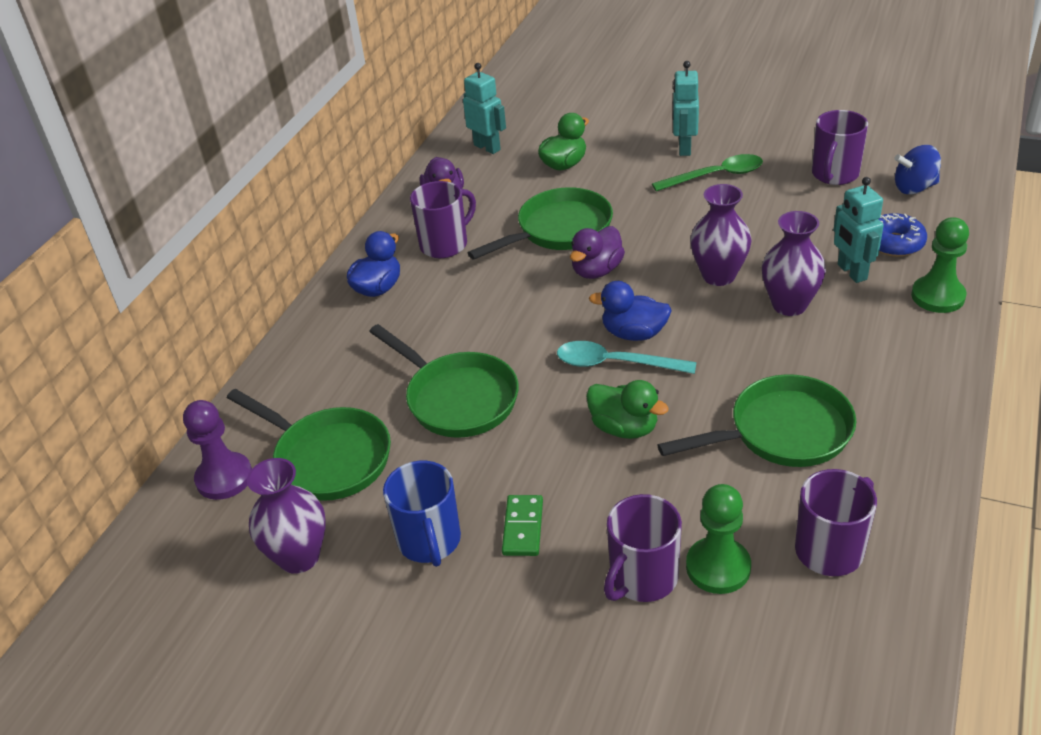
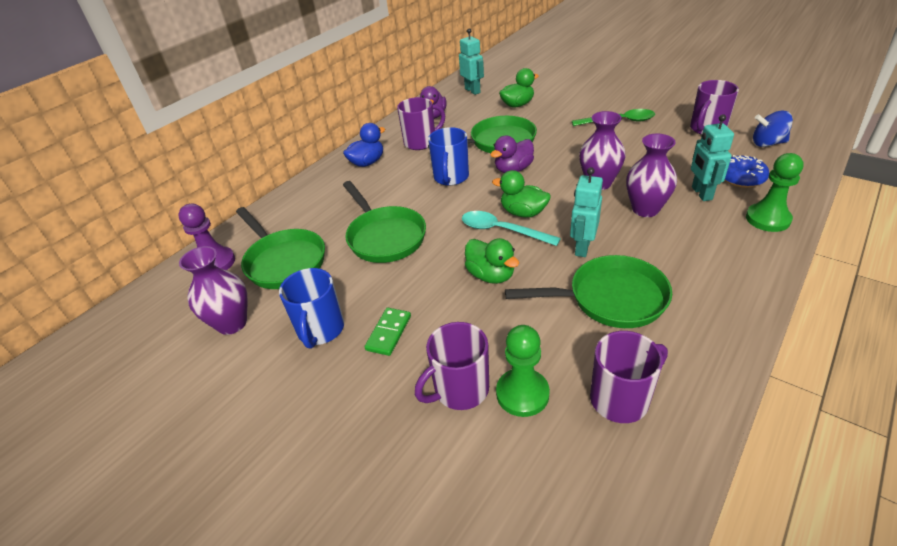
camera: 15 degrees right, 0 degrees up
(513, 295) = (451, 177): none -> blue mug
(634, 333) = (523, 213): blue duck -> green duck
(684, 148) = (602, 103): turquoise robot -> turquoise robot (582, 247)

